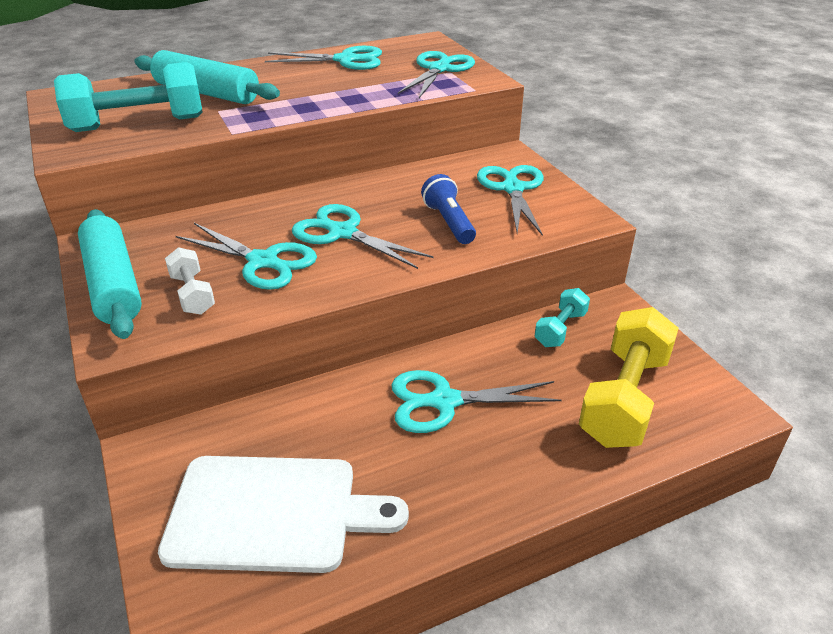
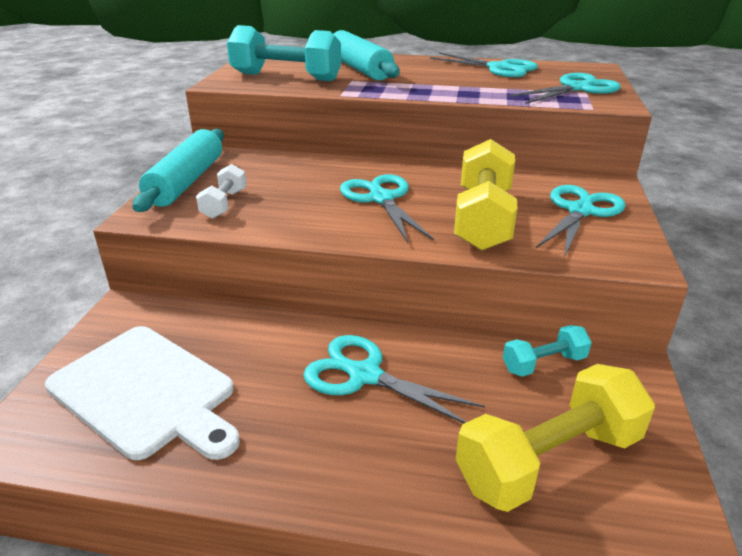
camera: 35 degrees right, 5 degrees down
(263, 262) = (297, 199): turquoise scissors -> none
(449, 222) = (483, 219): blue flashlight -> yellow dumbbell

